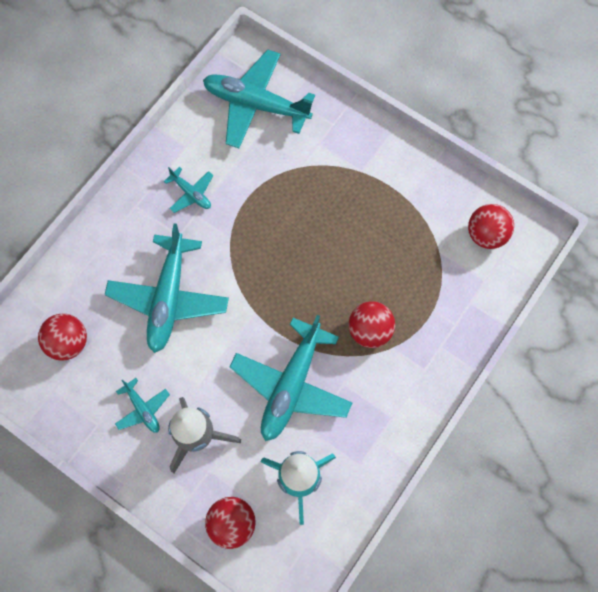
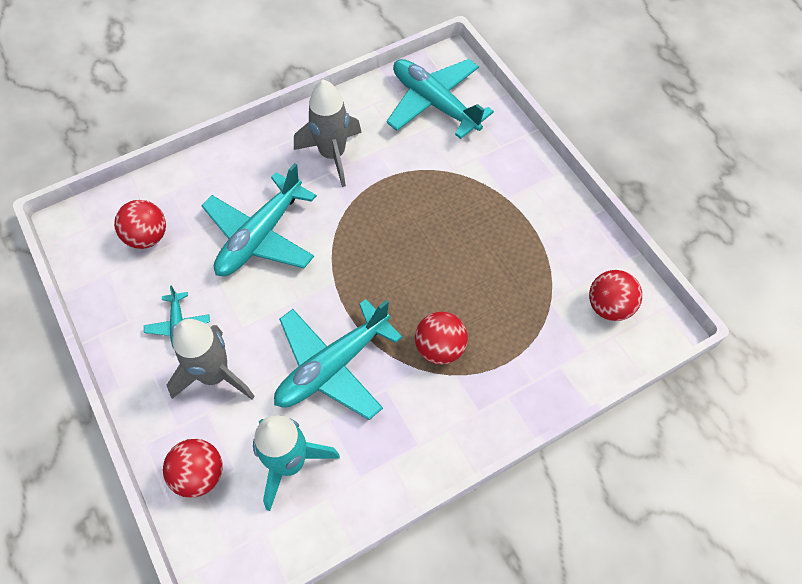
camera: 25 degrees right, 10 degrees down
(191, 193) = (332, 155): turquoise plane -> grey rocket

